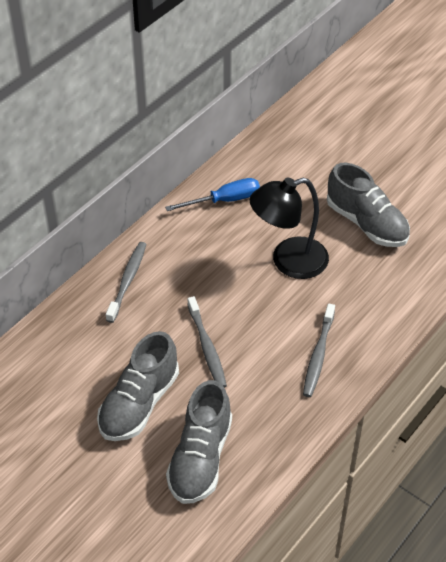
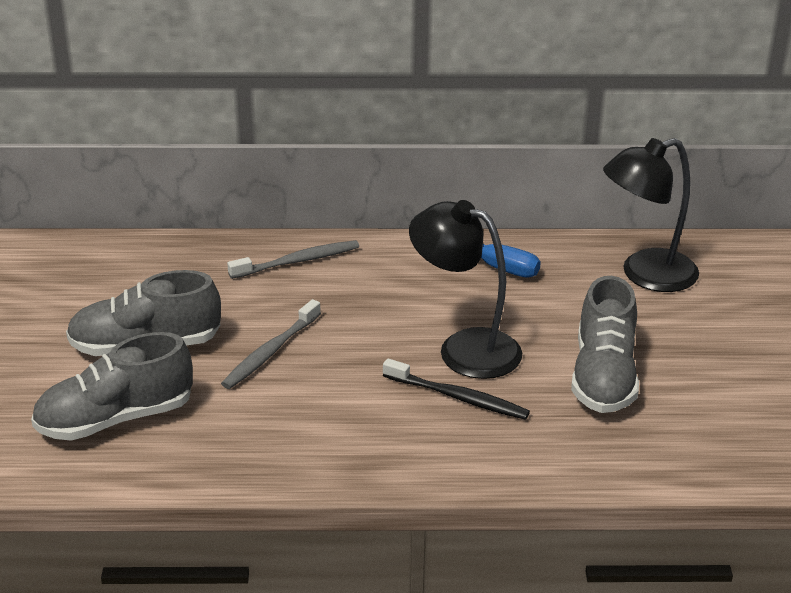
camera: 50 degrees right, 15 degrees down
(298, 147) = (645, 275): none -> black lamp
(318, 355) = (353, 434): grey toothbrush -> none
(328, 292) = (458, 397): none -> black toothbrush

